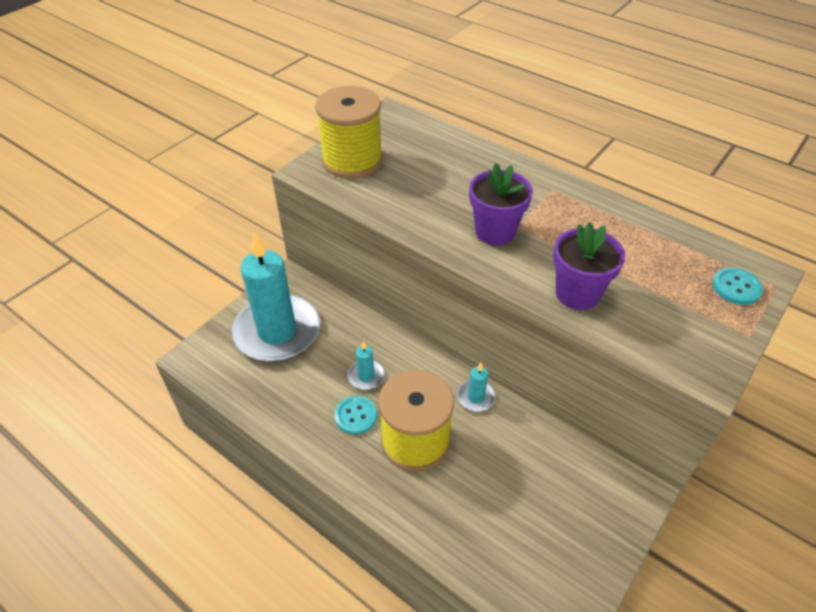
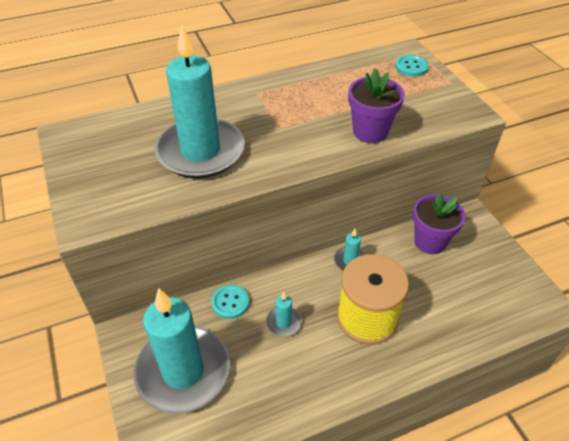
camera: 60 degrees left, 0 degrees up
(352, 160) = (104, 185): yellow spool -> none
(356, 416) = (319, 348): turquoise button -> turquoise button (230, 302)
(436, 192) = (200, 151): none -> turquoise candle
(495, 232) = (276, 141): purple flower pot -> purple flower pot (430, 241)

